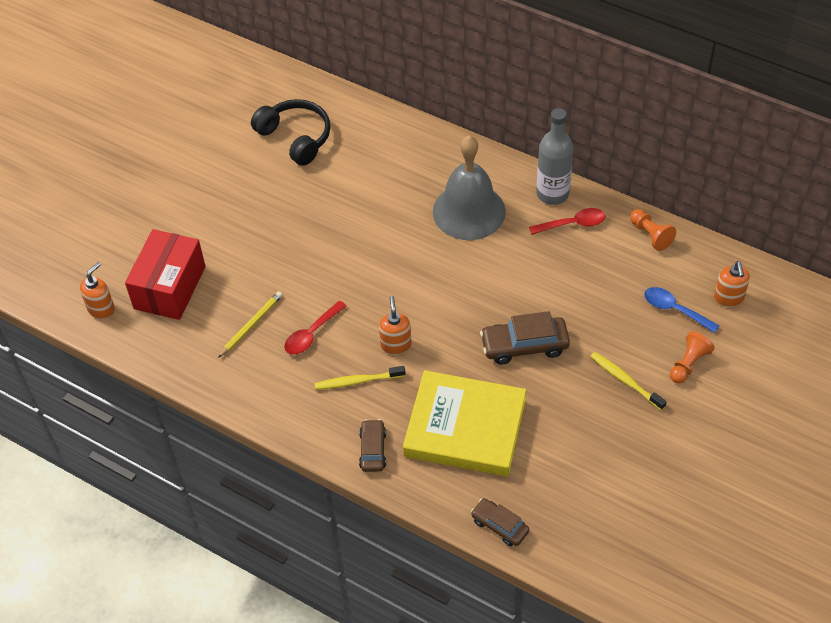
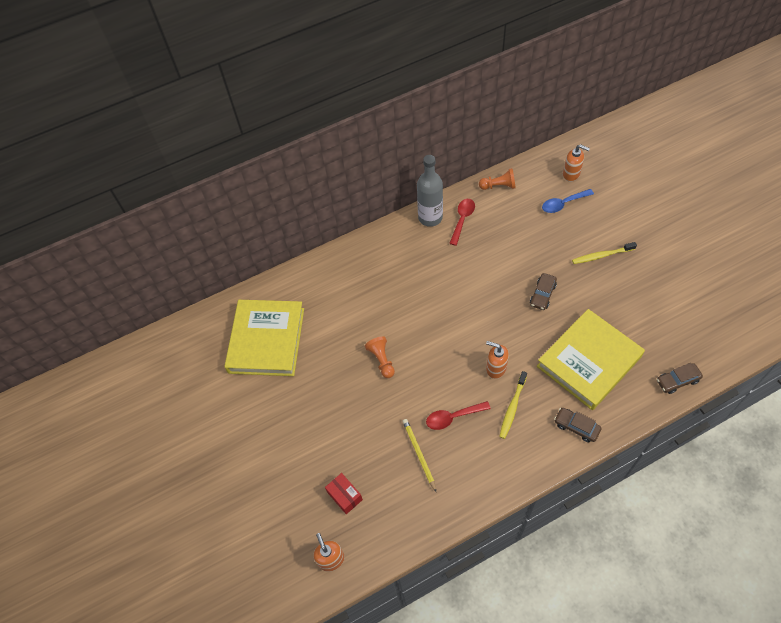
camera: 55 degrees left, 5 degrees up
(169, 287) = (345, 496): red box -> red box, size x0.49
(295, 137) = (266, 340): black headphones -> yellow book
(311, 334) = (453, 417): red spoon -> red spoon turned 90 degrees clockwise
(469, 211) = (411, 269): grey bell -> none
(524, 346) = (542, 294): brown car -> brown car, size x0.63
(688, 364) = (608, 218): orange pawn -> orange pawn (382, 360)

